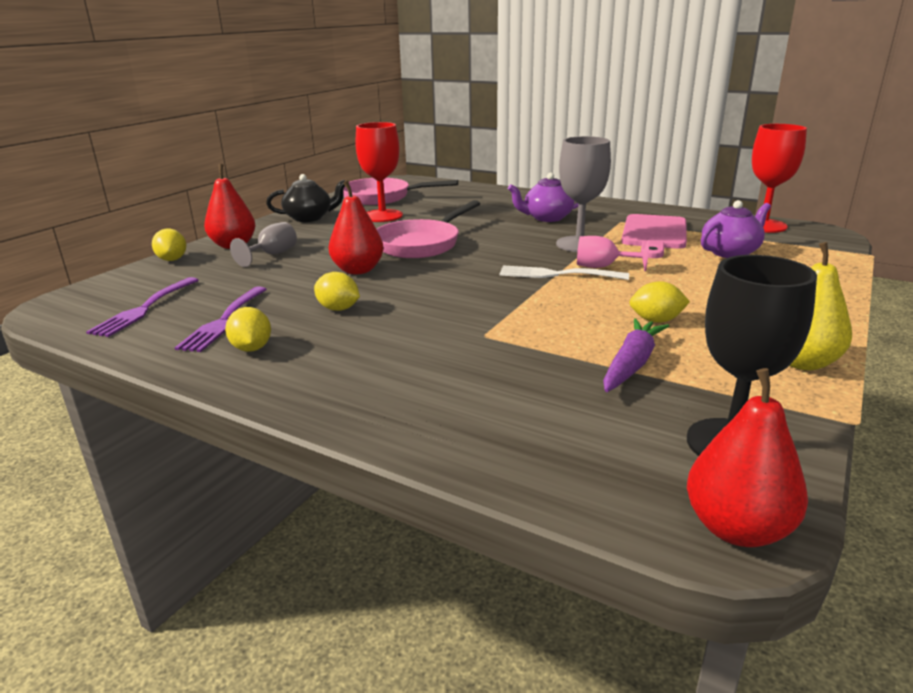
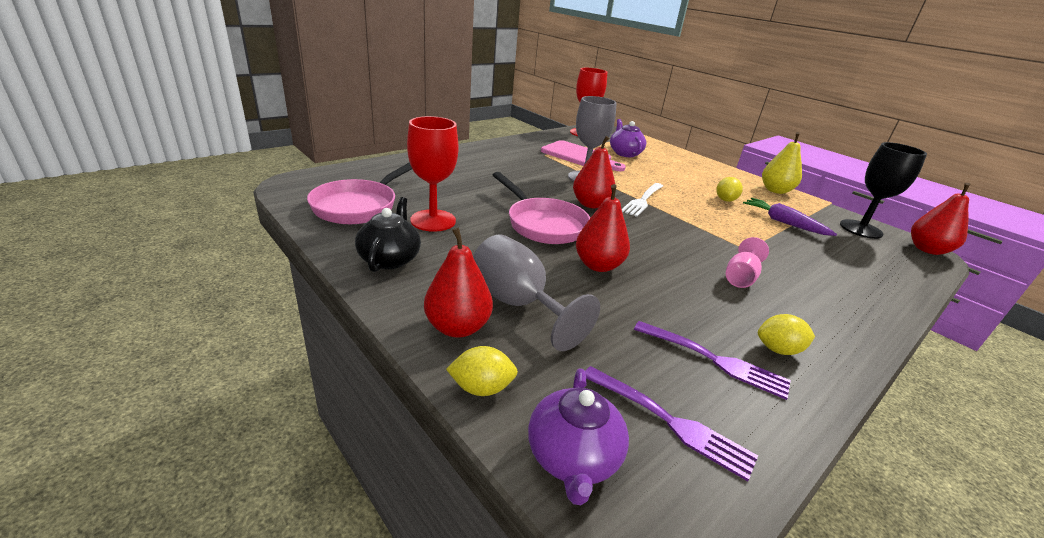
camera: 75 degrees left, 5 degrees up
(272, 255) = (518, 304): grey goblet -> grey goblet, size x1.66
(338, 309) = (692, 292): yellow lemon -> none
(501, 254) = (591, 204): none -> red pear
(547, 218) = (514, 168): purple teapot -> purple teapot (573, 457)
(602, 267) = (634, 186): pink goblet -> pink goblet (740, 277)

